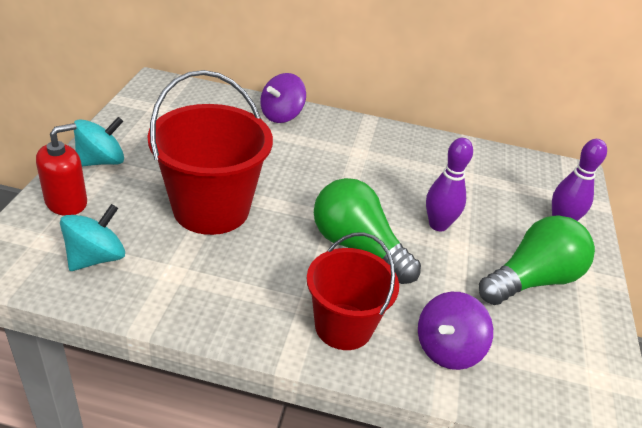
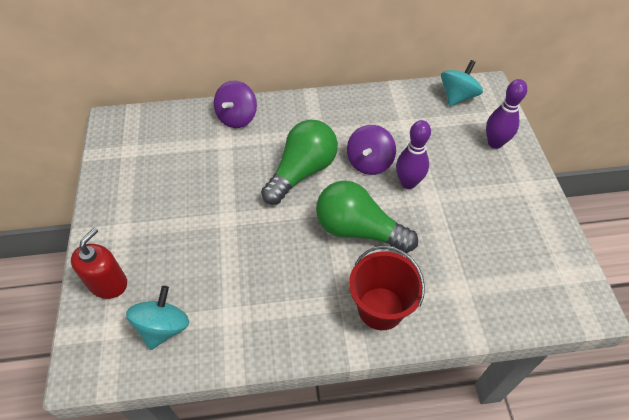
camera: 15 degrees left, 15 degrees up
(101, 161) = (113, 228): turquoise spinning top -> turquoise spinning top (457, 96)
(211, 209) = (229, 240): red bucket -> none
(447, 349) = (460, 295): purple spinning top -> purple spinning top (369, 162)
(531, 280) = (494, 207): green light bulb -> green light bulb (302, 172)

